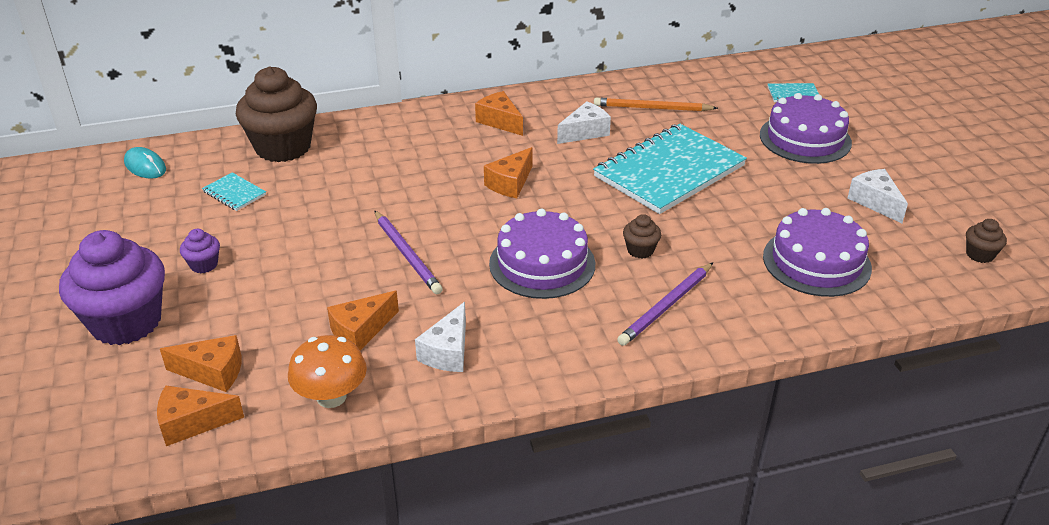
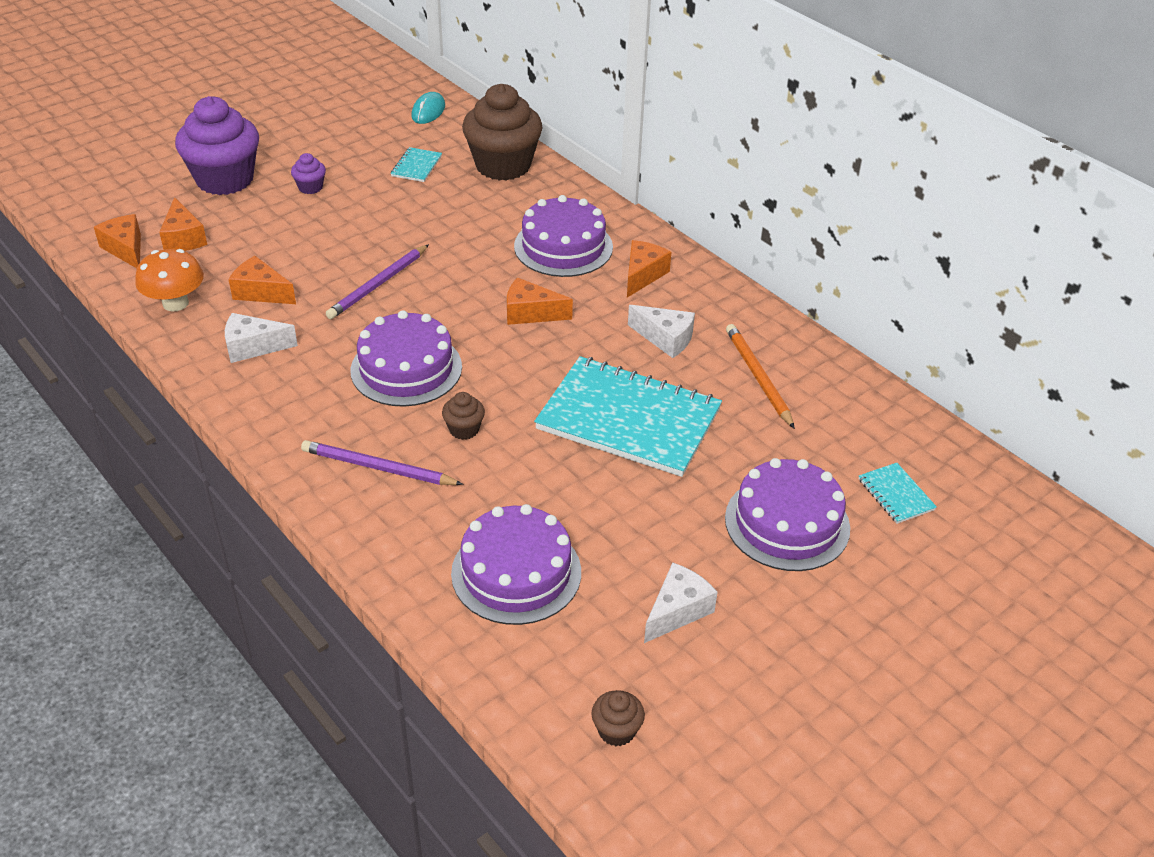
camera: 65 degrees right, 5 degrees up
(432, 147) = (563, 247): none -> purple cake

